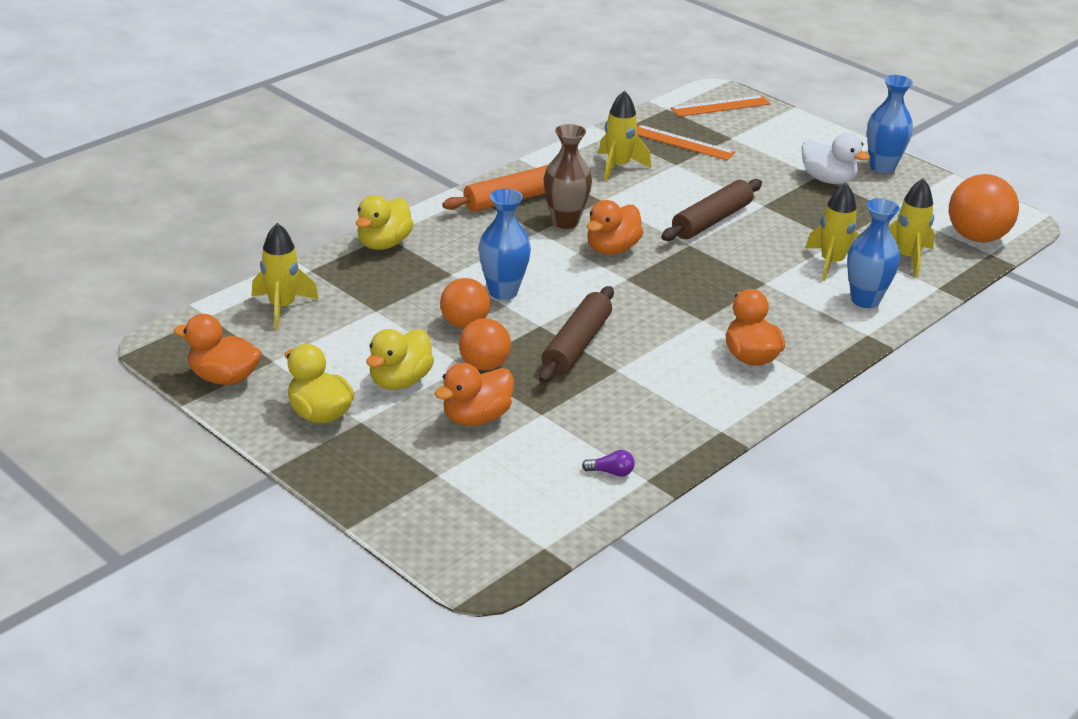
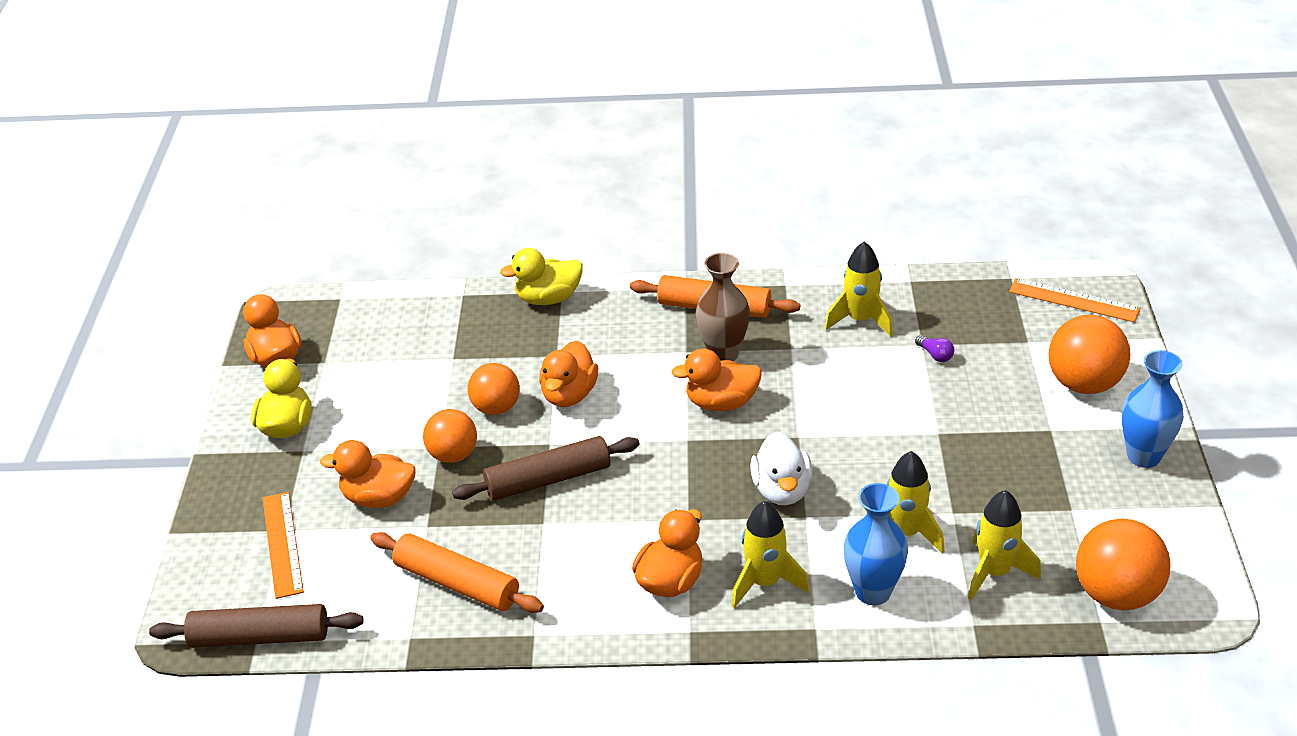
camera: 50 degrees right, 5 degrees up
(282, 307) = (395, 318): yellow rocket -> yellow rocket (764, 583)
(400, 381) = (376, 432): yellow duck -> none
(503, 292) = (569, 395): blue vase -> orange duck
(611, 472) = (395, 612): purple light bulb -> purple light bulb (935, 355)
(622, 433) = (456, 583): none -> orange rolling pin
(682, 142) = (966, 323): orange ruler -> orange ruler (282, 544)
(711, 221) = (859, 423): brown rolling pin -> brown rolling pin (259, 637)
(796, 146) = (1084, 384): none -> orange ball
(828, 179) = (1055, 440): white duck -> white duck (782, 490)

